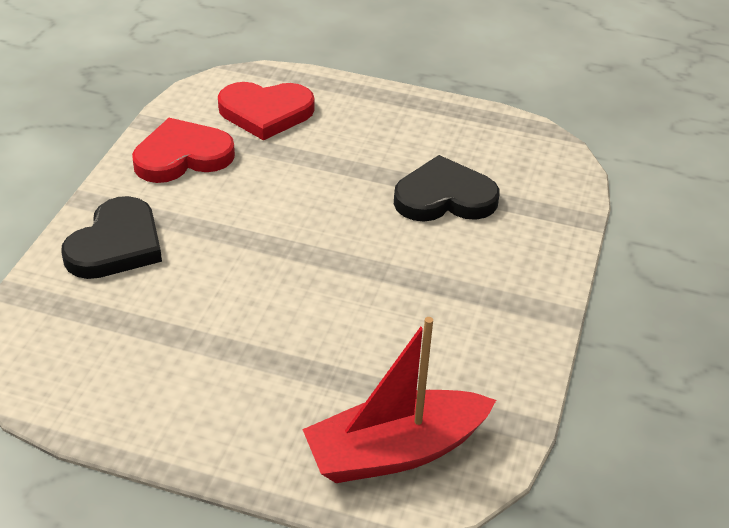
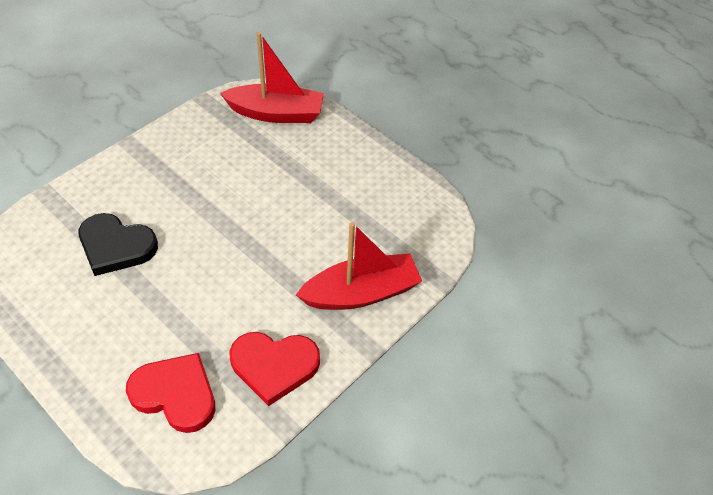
camera: 155 degrees left, 10 degrees up
(116, 245) = (361, 293): black heart -> red boat

